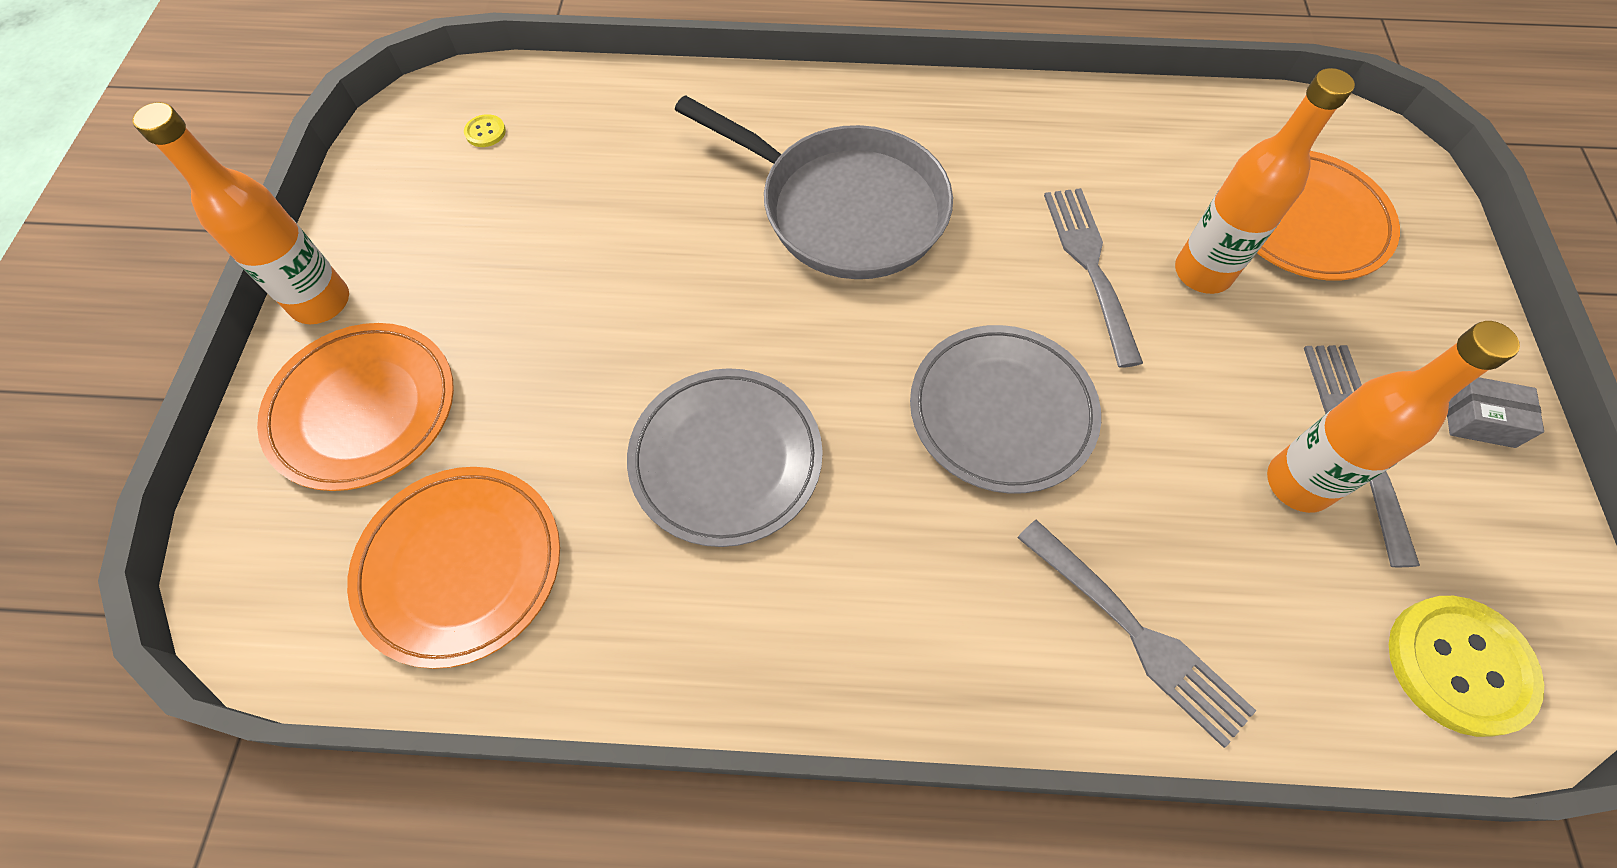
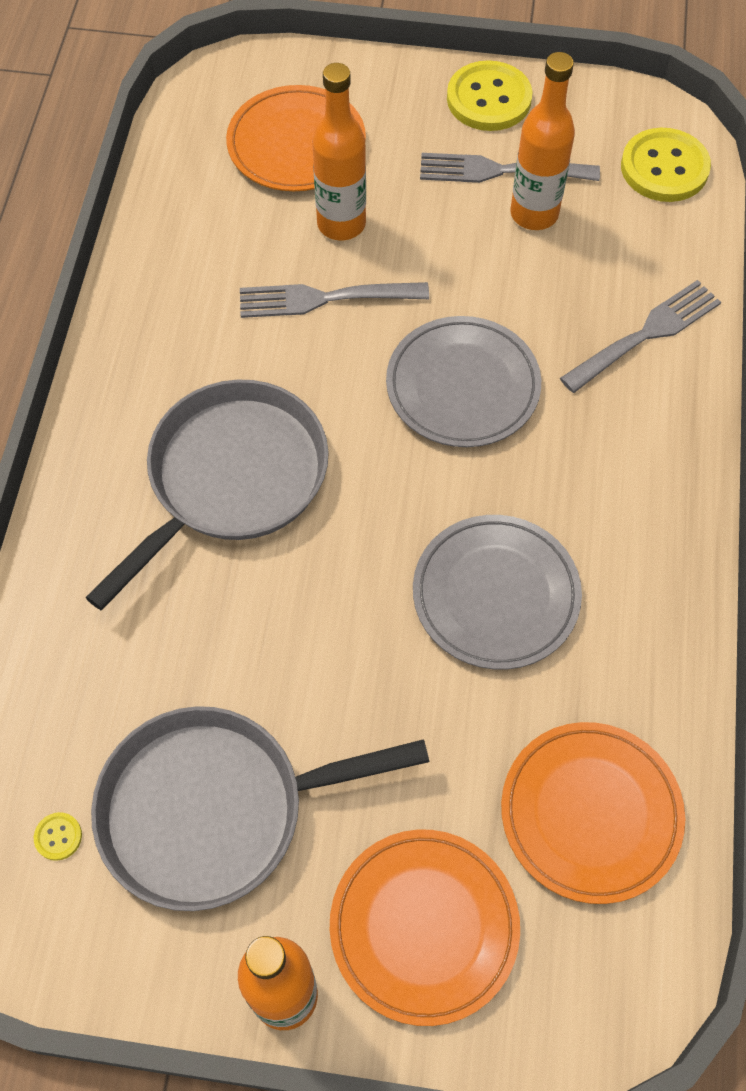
camera: 85 degrees left, 0 degrees up
(499, 233) = (214, 809): none -> grey pan
(1479, 420) = (489, 99): grey box -> yellow button

